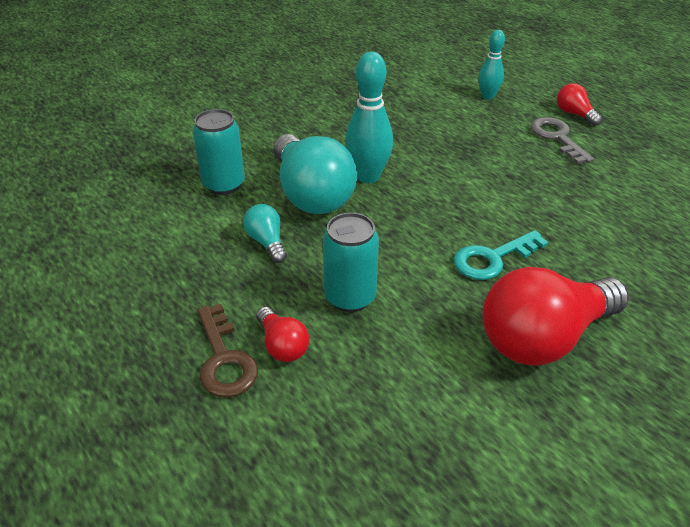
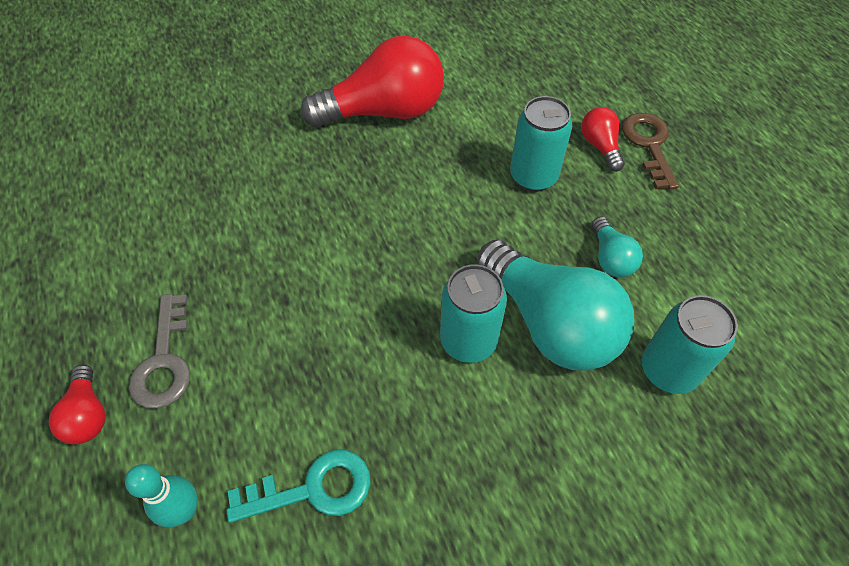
camera: 165 degrees left, 15 degrees up
(311, 194) = (550, 323): turquoise light bulb -> turquoise light bulb turned 150 degrees clockwise
(368, 176) = (468, 341): turquoise bowling pin -> turquoise can
(492, 258) = (380, 188): turquoise key -> turquoise key (313, 489)

